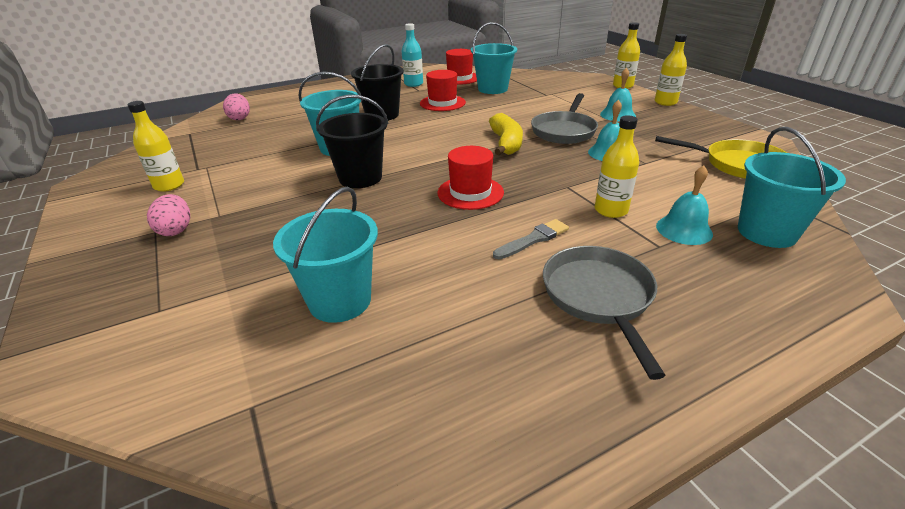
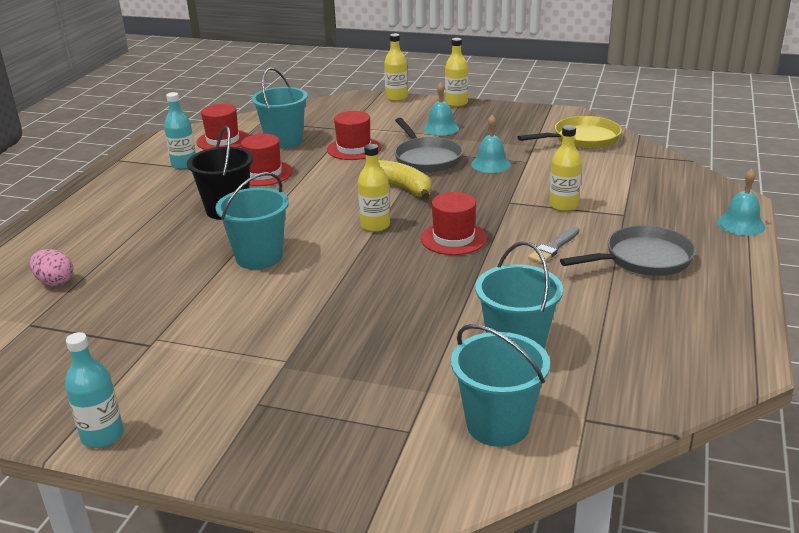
camera: 45 degrees left, 5 degrees down
(83, 203) = (102, 436): none -> turquoise bottle
(169, 185) = (161, 371): yellow bottle -> yellow bottle (375, 225)
(176, 230) = (276, 391): pink egg -> none
(360, 178) = (342, 270): black bucket -> none
(526, 107) = (354, 149): none -> red hat
(533, 239) = (553, 247): grey brush -> grey brush turned 150 degrees counterclockwise
(599, 297) = (643, 259): grey pan -> grey pan turned 120 degrees clockwise
(684, 229) = (620, 198): turquoise bell -> turquoise bell (741, 224)
(766, 232) = (659, 179): turquoise bucket -> turquoise bucket (498, 425)

